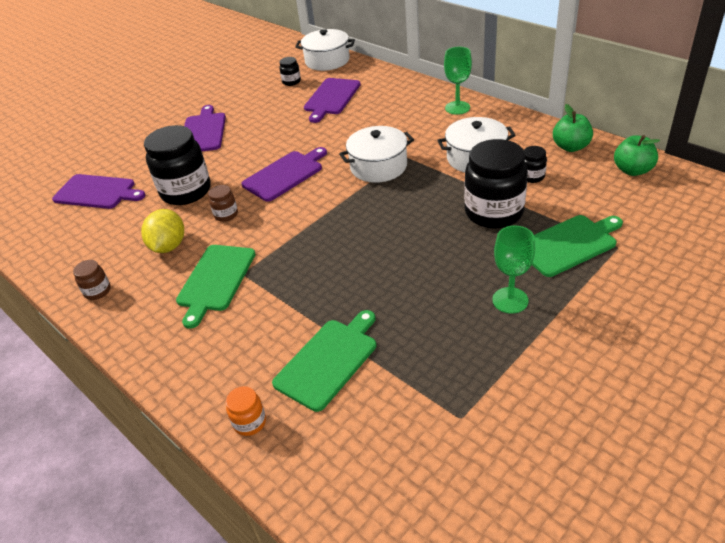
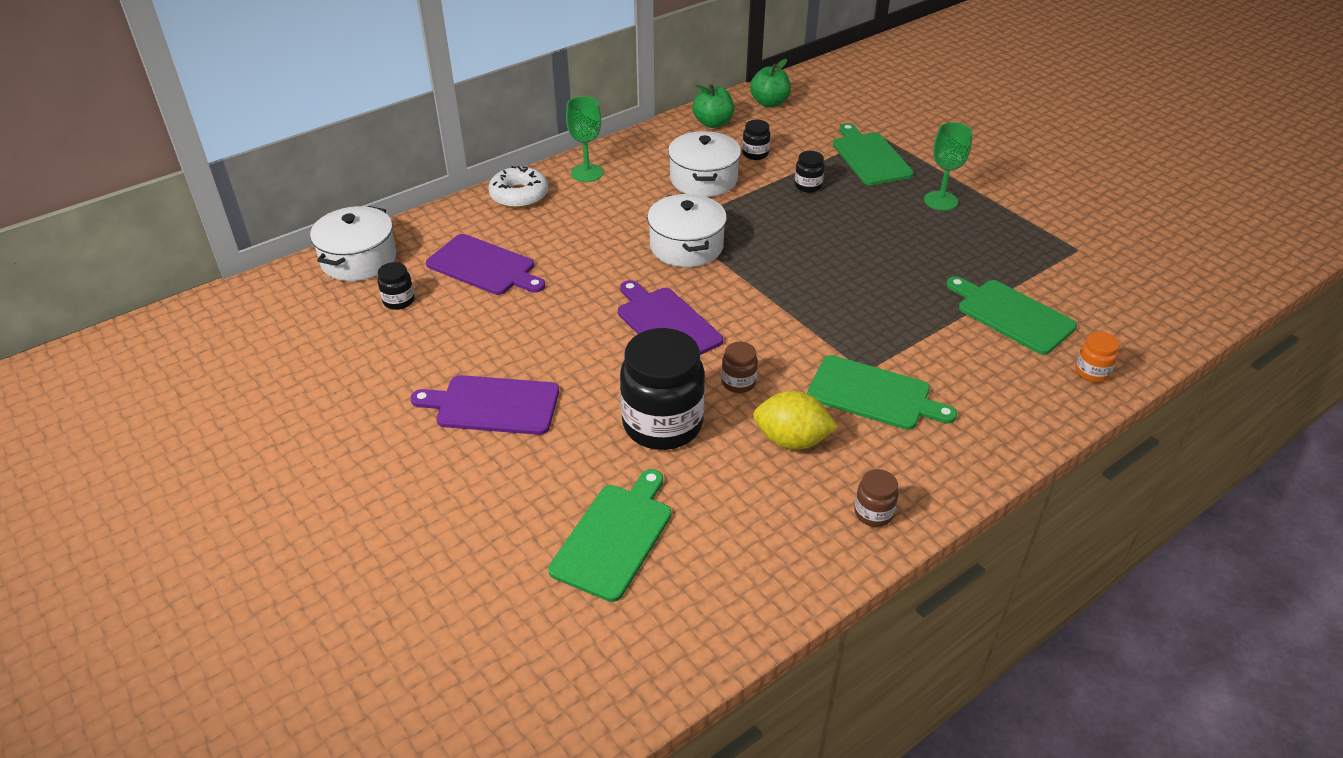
camera: 85 degrees left, 0 degrees up
(97, 192) = (614, 537): purple cutting board -> green cutting board
(415, 90) = (519, 195): none -> white donut
(494, 212) = (808, 186): black jar -> black jar, size x0.45

